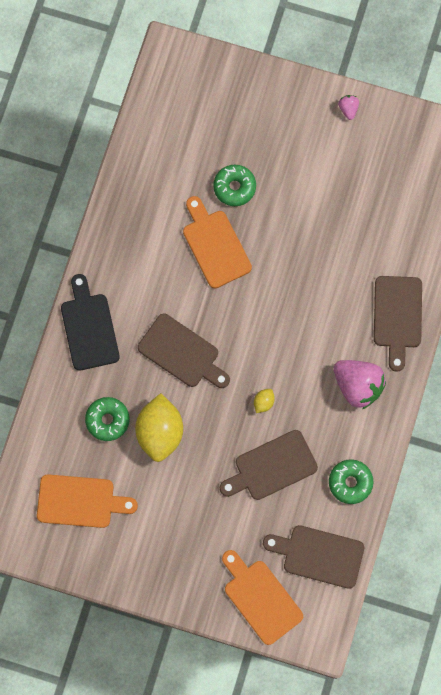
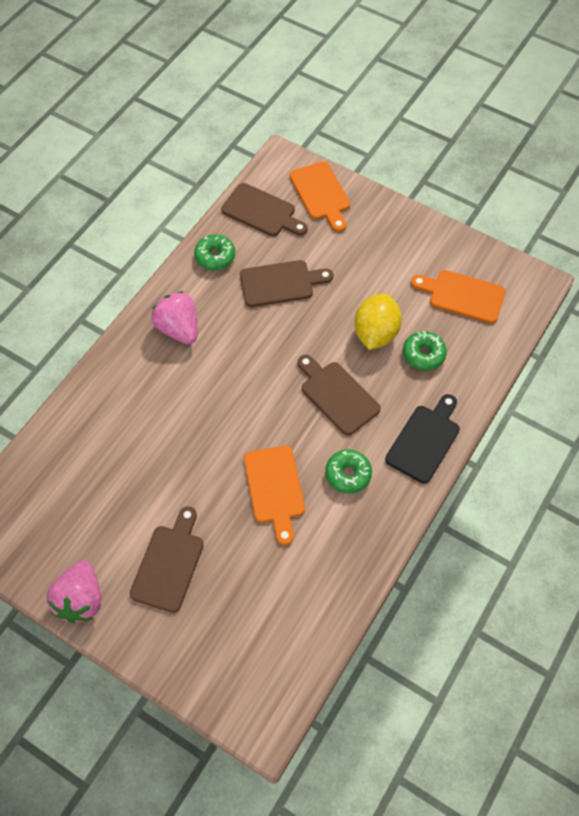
camera: 165 degrees left, 15 degrees down
(89, 327) = (425, 440): black cutting board -> black cutting board turned 150 degrees counterclockwise
(234, 187) = (235, 544): green donut -> green donut (348, 474)
(263, 402) = (271, 335): yellow lemon -> none
(348, 109) = (80, 599): pink strawberry -> pink strawberry, size x2.17
(397, 316) = (117, 378): brown cutting board -> brown cutting board (169, 564)

